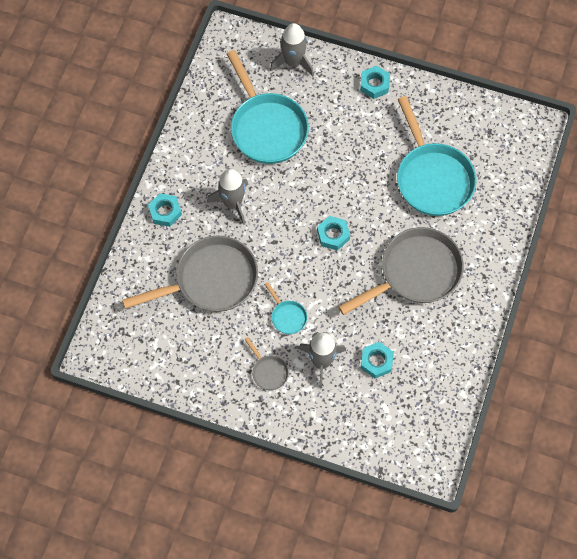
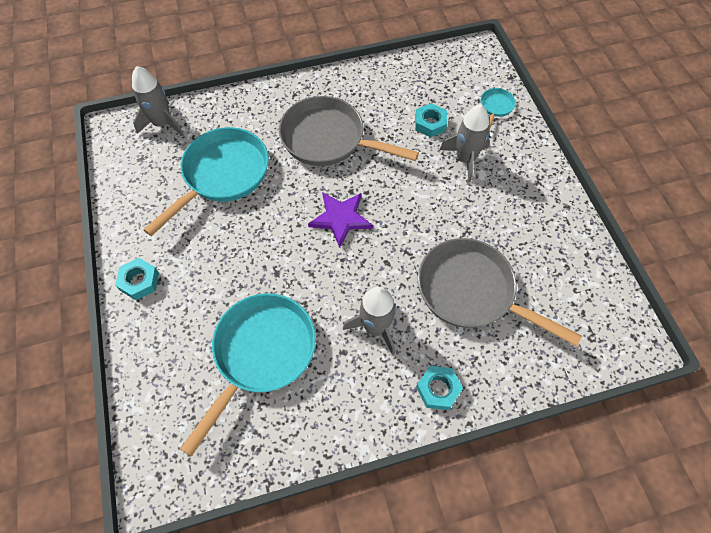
camera: 125 degrees left, 5 degrees down
(268, 372) = (510, 190): grey pan -> none
(287, 316) = (449, 207): turquoise pan -> turquoise pan (495, 107)
(293, 62) = (155, 382): grey rocket -> grey rocket (163, 124)
(333, 235) = (341, 218): turquoise nut -> purple star

